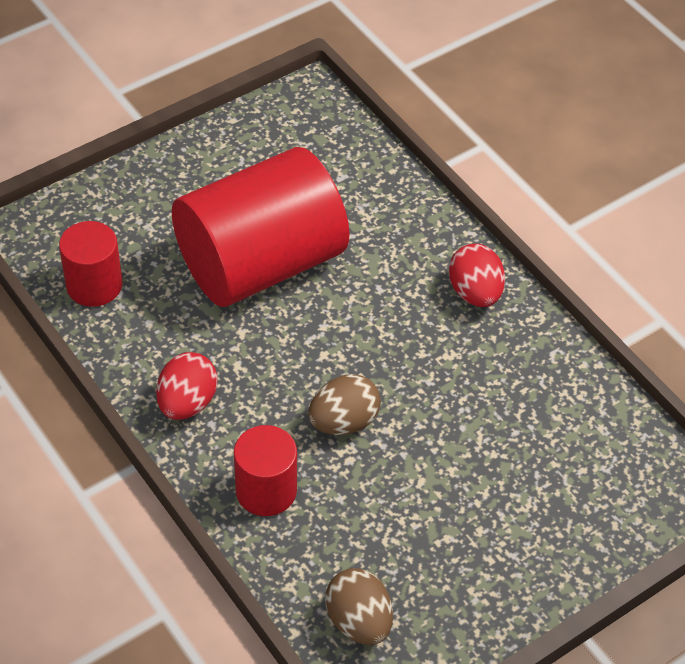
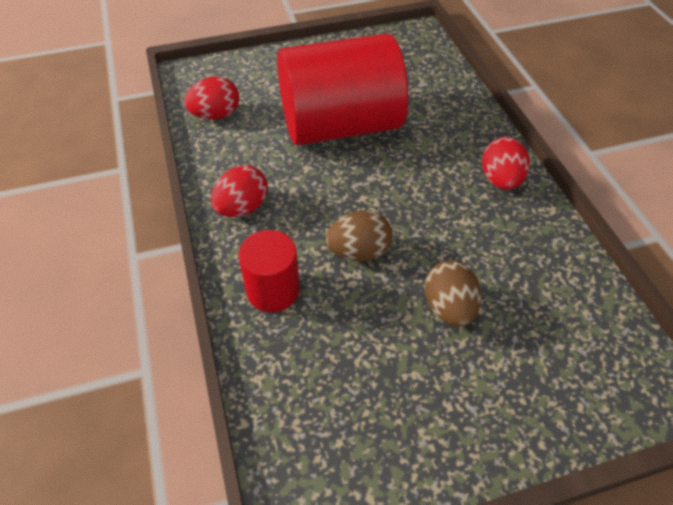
camera: 20 degrees right, 0 degrees up
(94, 285) = (215, 115): red cylinder -> red egg
(359, 621) = (305, 431): brown egg -> brown egg (449, 307)

